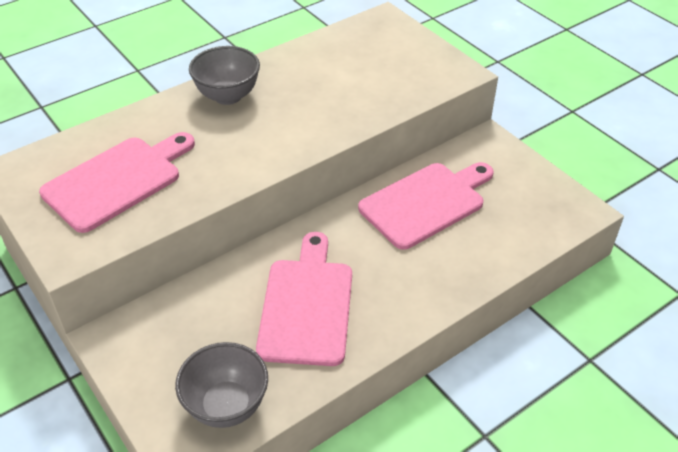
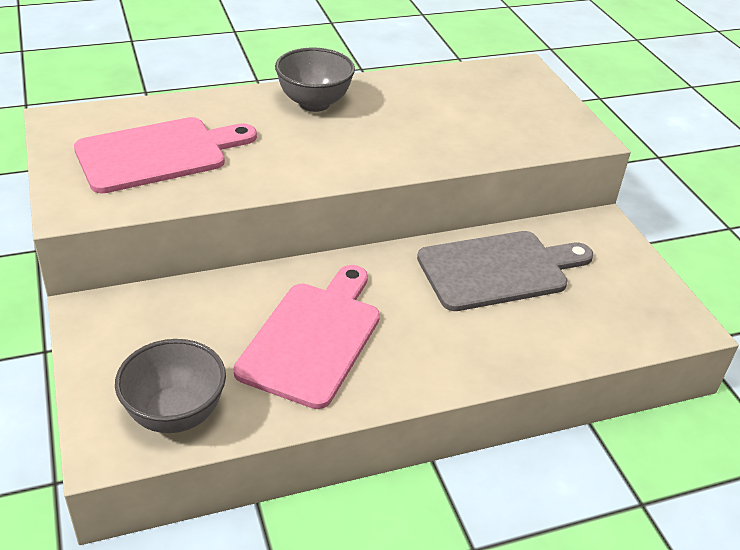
camera: 15 degrees right, 5 degrees down
(426, 203) = (498, 270): pink cutting board -> grey cutting board

